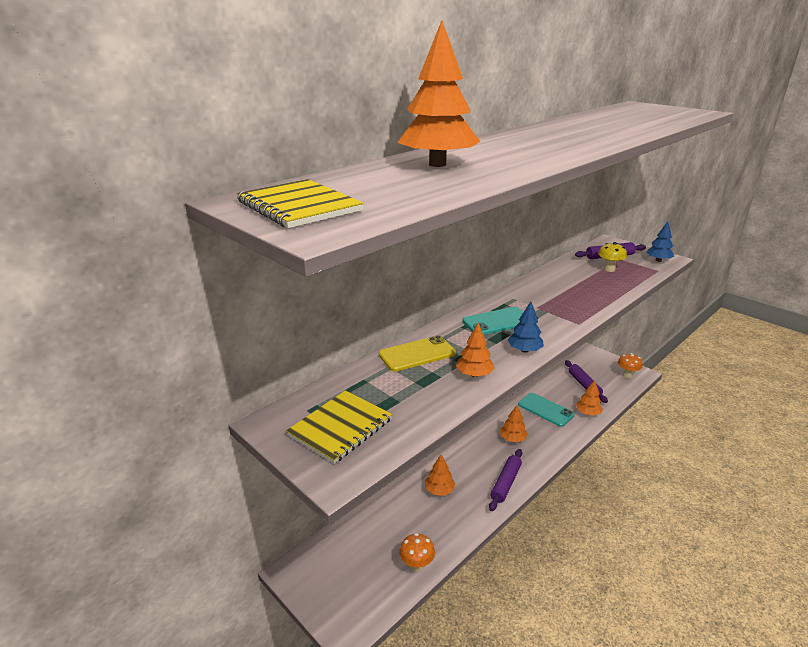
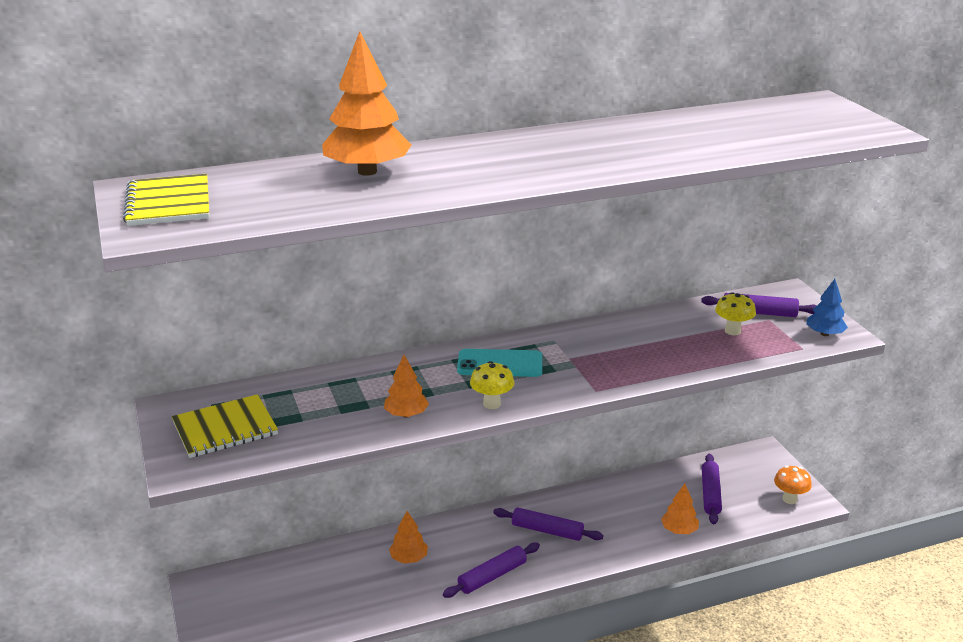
camera: 25 degrees right, 0 degrees up
(416, 565) = (323, 622): orange mushroom -> none
(417, 354) = (370, 377): yellow phone -> none
(512, 439) = (547, 531): orange tree -> purple rolling pin
(524, 350) = (492, 404): blue tree -> yellow mushroom
(545, 409) = (624, 509): turquoise phone -> none

